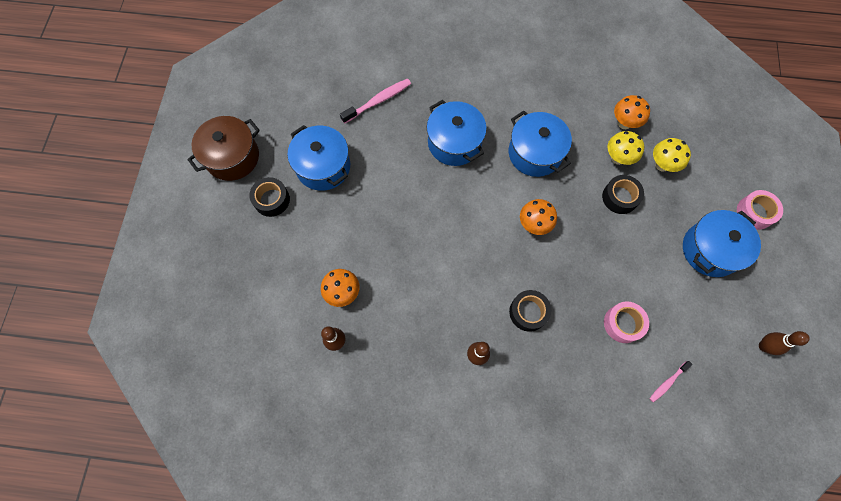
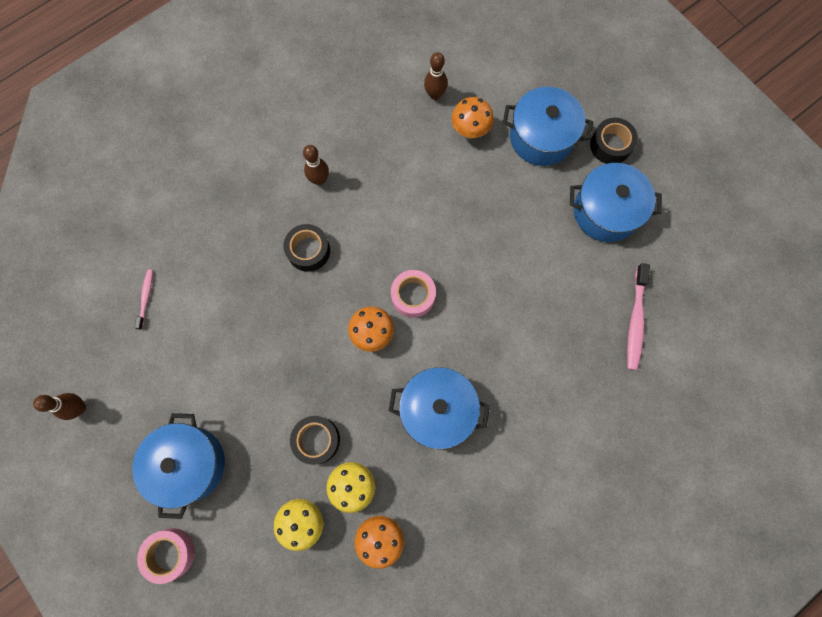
camera: 135 degrees right, 5 degrees up
(232, 157) = (687, 148): brown pot -> none
(454, 143) = (521, 347): blue pot -> blue pot (541, 137)
(623, 323) = (220, 314): pink tape -> pink tape (413, 296)

